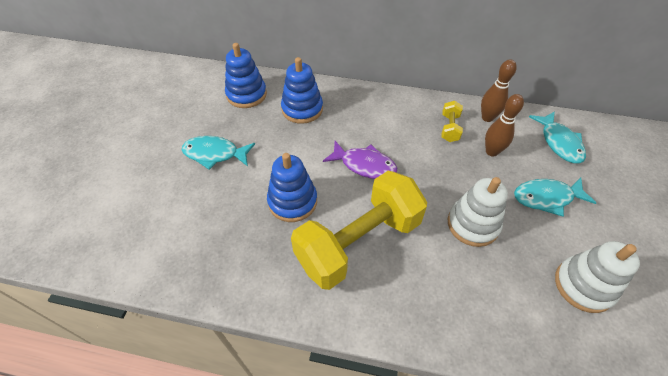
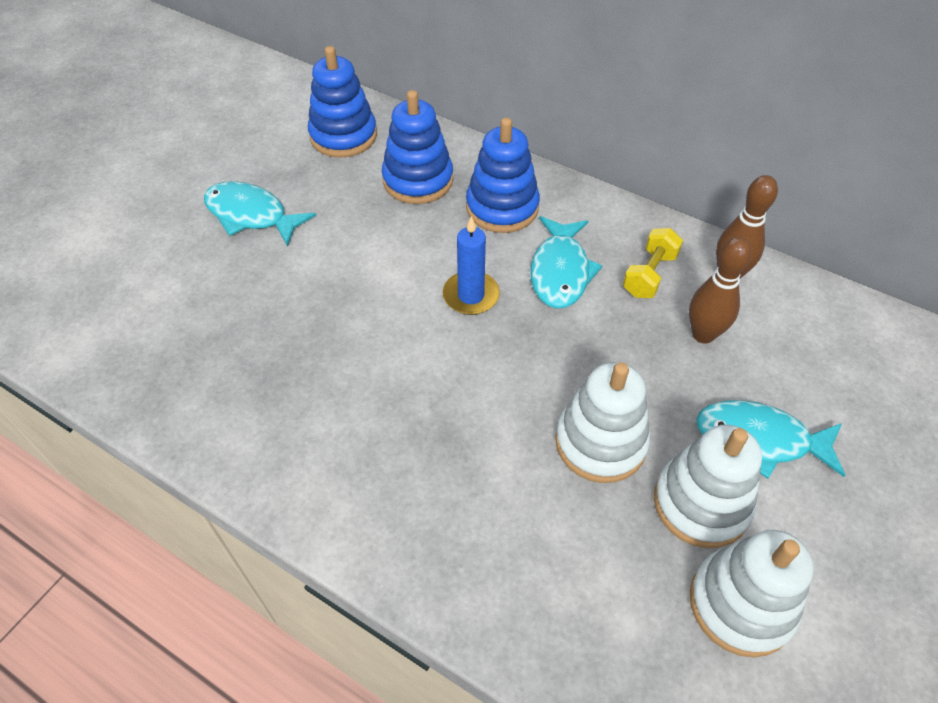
camera: 20 degrees right, 0 degrees up
(292, 201) = (329, 319): blue stacking toy -> blue stacking toy (502, 207)
(358, 242) = (397, 412): yellow dumbbell -> none
(364, 165) = (471, 295): purple fish -> blue candle
(537, 240) = (701, 503): none -> white stacking toy
(559, 142) = (841, 354): turquoise fish -> turquoise fish (560, 272)

